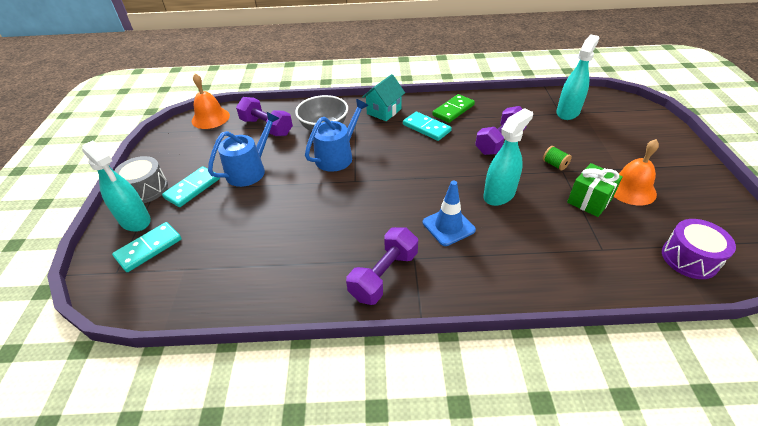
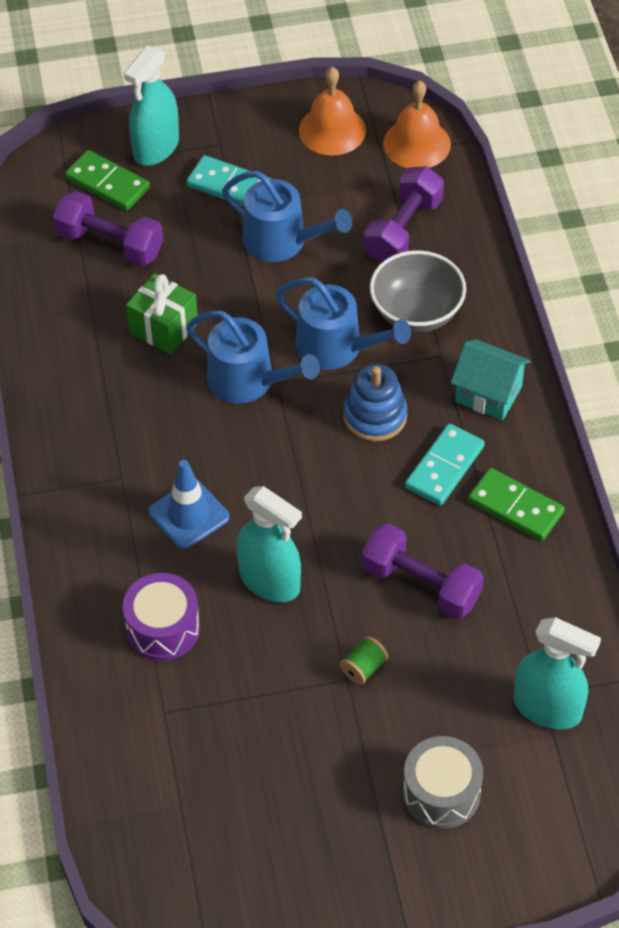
camera: 80 degrees right, 10 degrees up
(146, 189) = (220, 133): grey drum -> grey drum (441, 793)
(149, 248) = (108, 183): turquoise domino -> green domino
(350, 192) = (248, 381): none -> blue watering can
(384, 275) = (88, 446): purple dumbbell -> purple dumbbell (110, 244)
(389, 147) = (375, 416): none -> blue stacking toy
(589, 201) = (272, 709): green gift -> green gift (164, 328)
(631, 189) = (312, 777): orange bell -> orange bell (332, 130)
(689, 258) = (157, 825): purple drum -> purple drum (163, 628)

